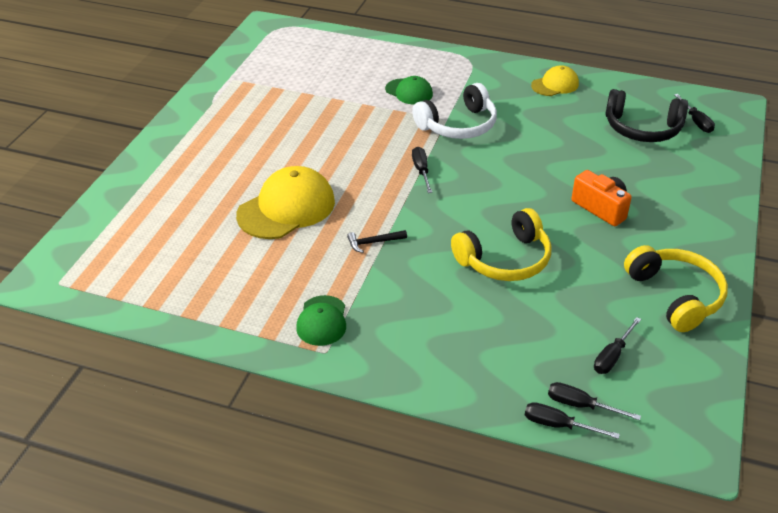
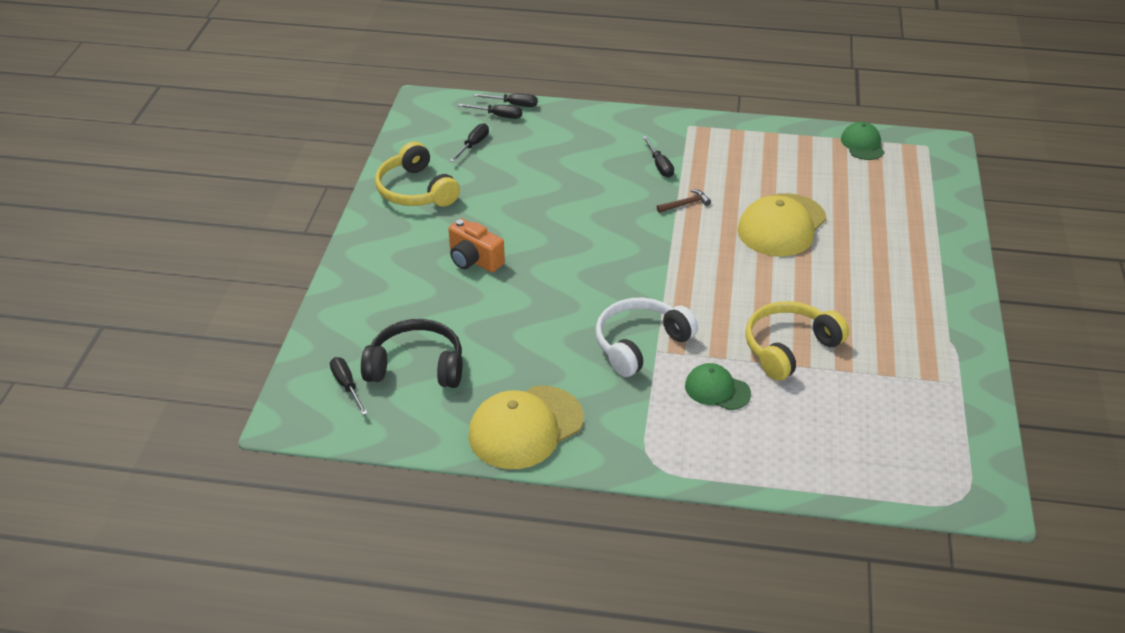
camera: 170 degrees right, 0 degrees up
(322, 321) = (701, 143): green cap -> green cap (862, 144)
(373, 242) = (685, 204): black hammer -> brown hammer
(421, 171) = (665, 279): black screwdriver -> black screwdriver (659, 165)
(505, 259) = (563, 203): yellow headphones -> yellow headphones (789, 348)
(555, 85) = (525, 427): yellow cap -> yellow cap, size x1.77

